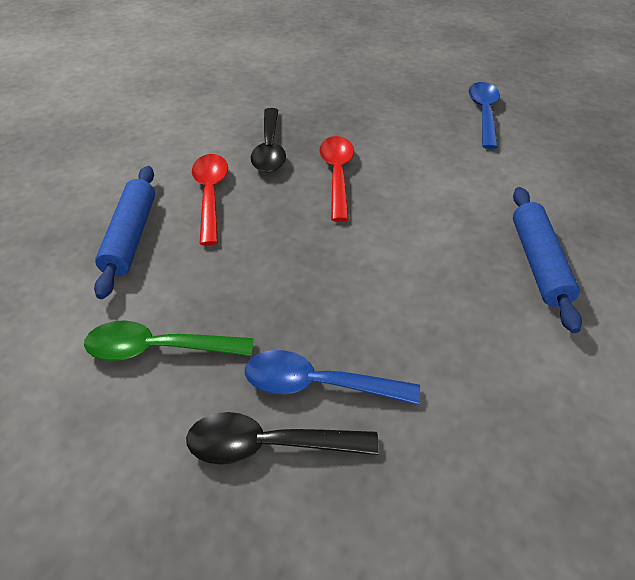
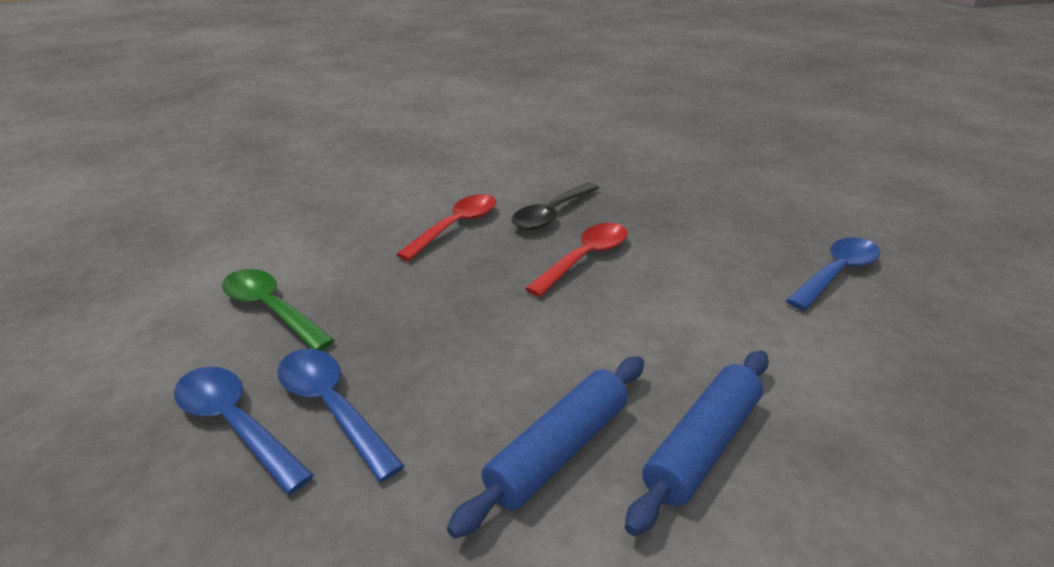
camera: 40 degrees right, 15 degrees down
(131, 236) = (362, 228): blue rolling pin -> blue rolling pin (558, 450)
(269, 444) = (235, 424): black spoon -> blue spoon

